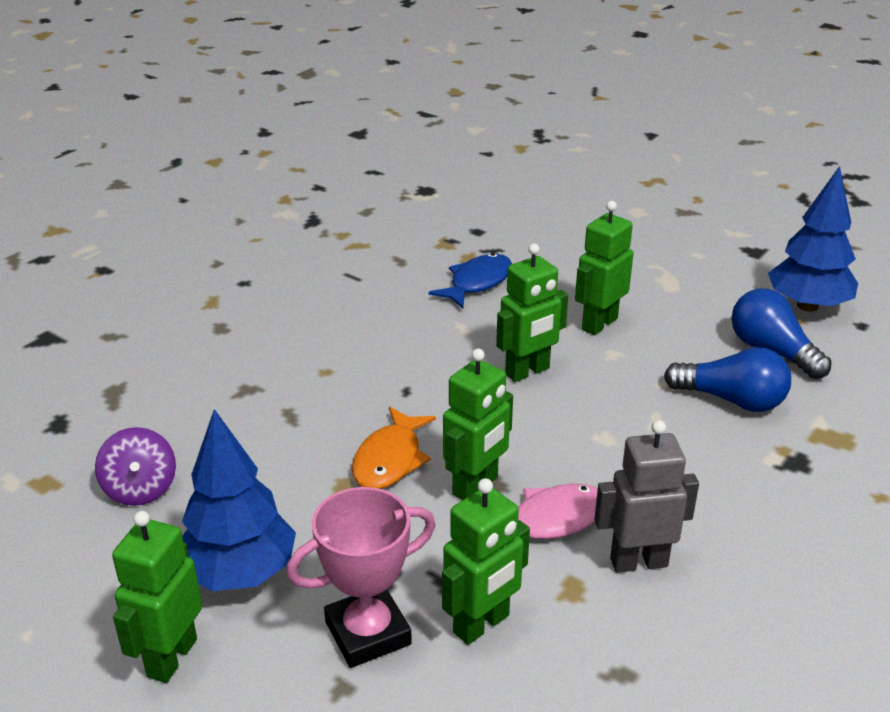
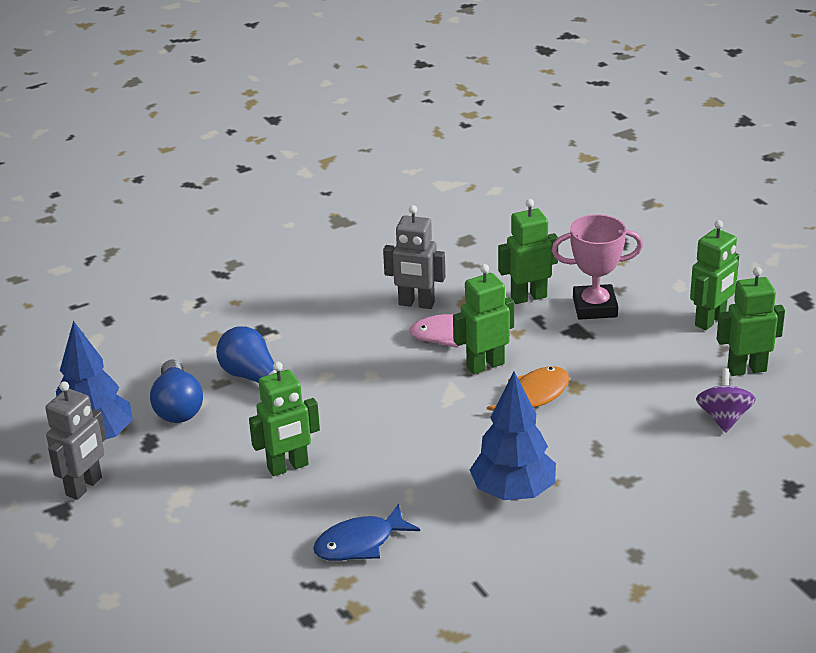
camera: 155 degrees left, 0 degrees up
(239, 573) = (662, 351): blue tree -> blue tree (513, 492)
(527, 372) = (385, 438): green robot -> green robot (746, 369)
(759, 269) = (84, 486): none -> grey robot

